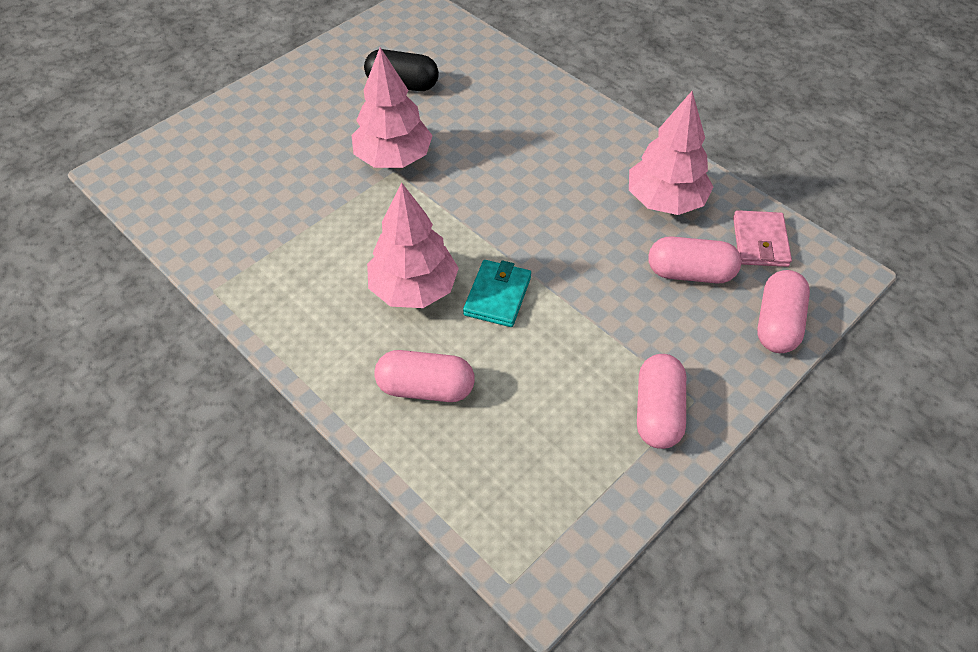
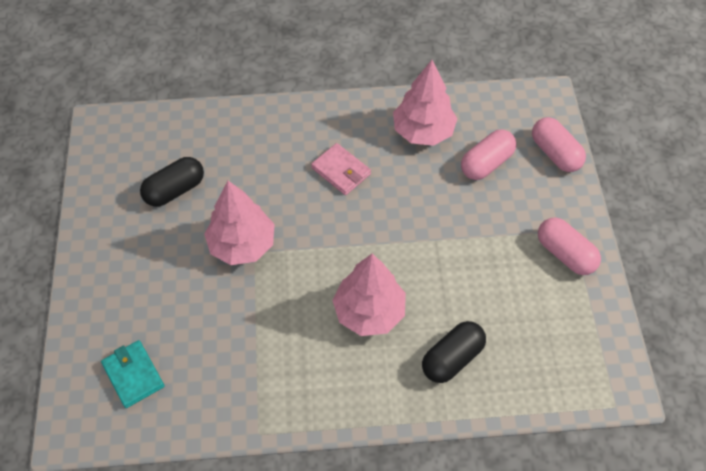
camera: 50 degrees left, 5 degrees up
(426, 388) = (452, 358): pink capsule -> black capsule
(497, 296) = (416, 270): turquoise wallet -> turquoise wallet (133, 375)
(760, 242) = (494, 114): pink wallet -> pink wallet (341, 171)

